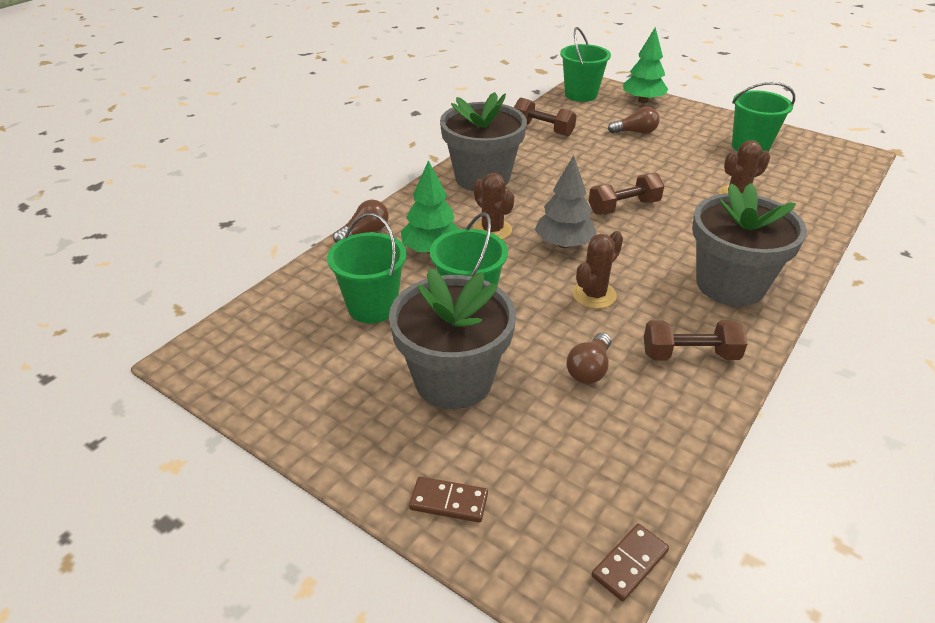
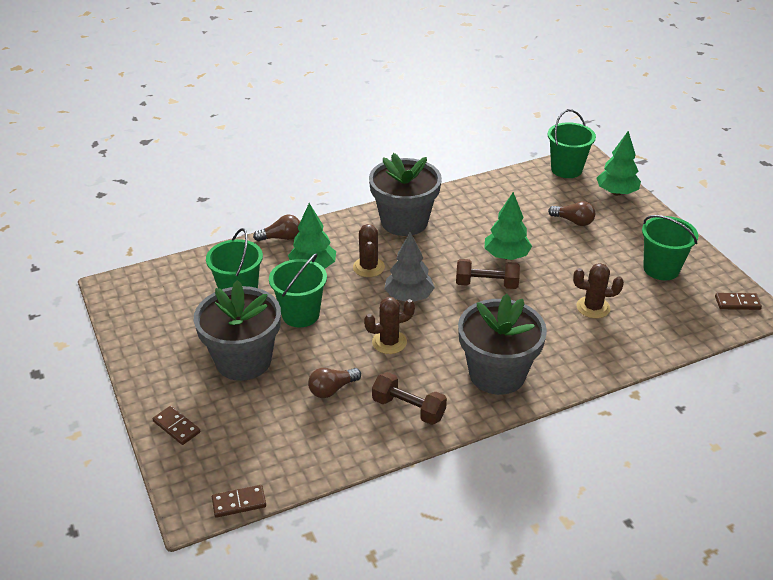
camera: 30 degrees right, 0 degrees up
(543, 129) = (497, 193): brown dumbbell -> none
(612, 177) = (506, 256): none -> green tree
(837, 154) = (737, 303): none -> brown domino

